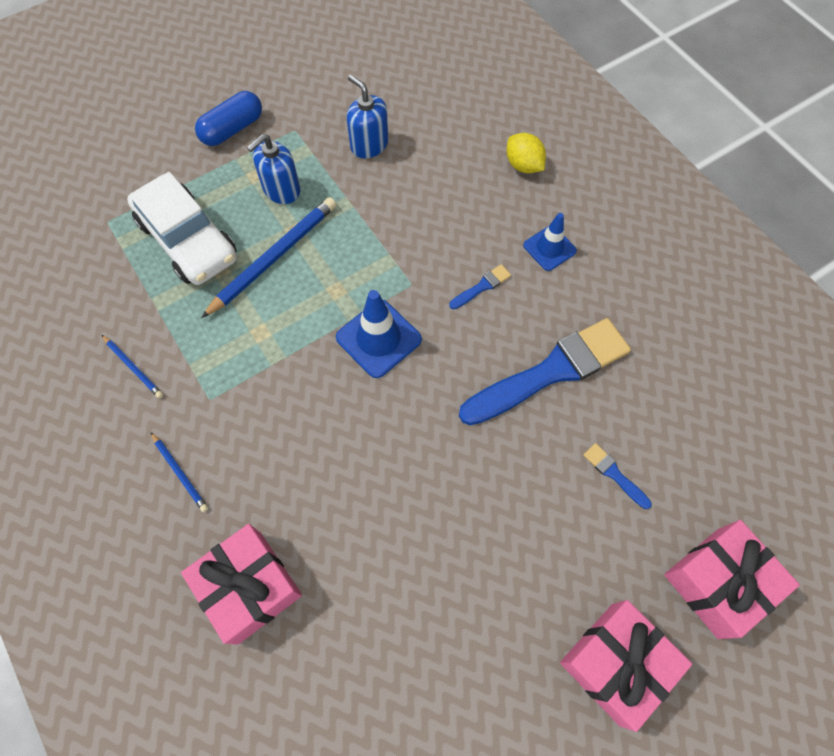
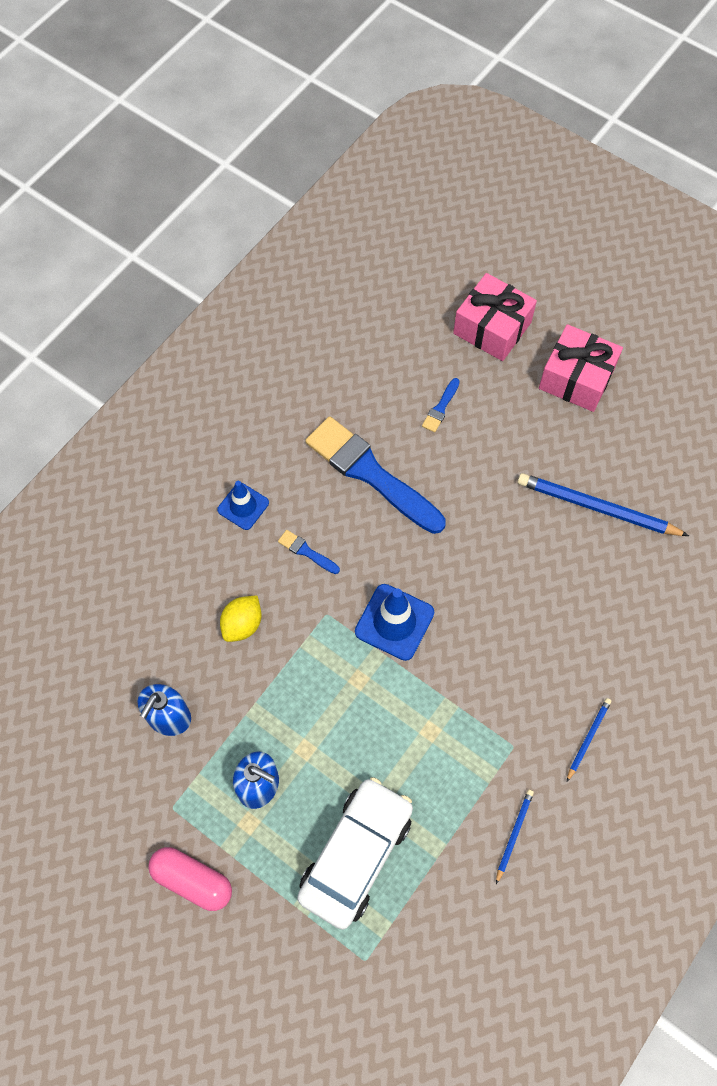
camera: 110 degrees left, 0 degrees up
(232, 129) = (192, 880): blue capsule -> pink capsule
(249, 586) = (647, 639): pink gift -> none
(273, 257) = (344, 756): blue pencil -> blue pencil (597, 508)
(523, 165) = (150, 555): yellow lemon -> yellow lemon (242, 624)

